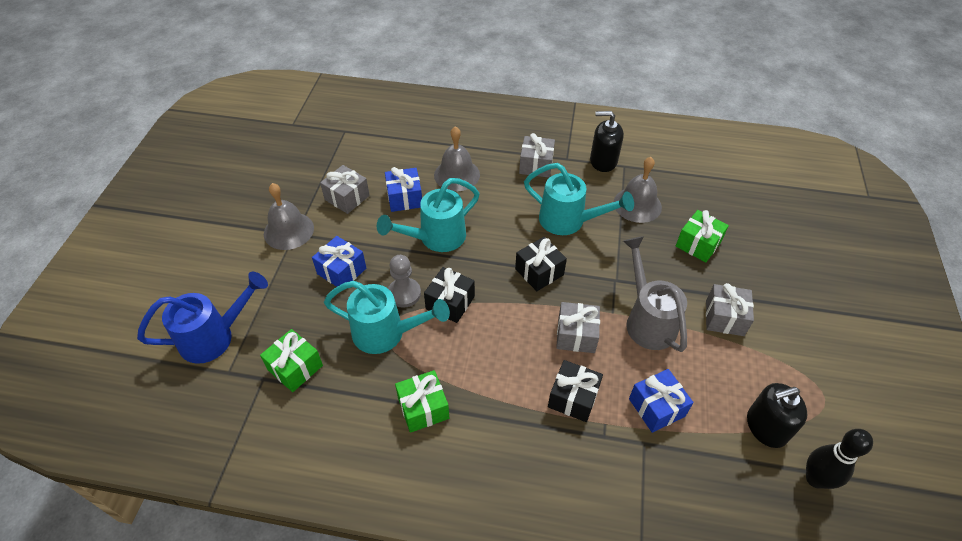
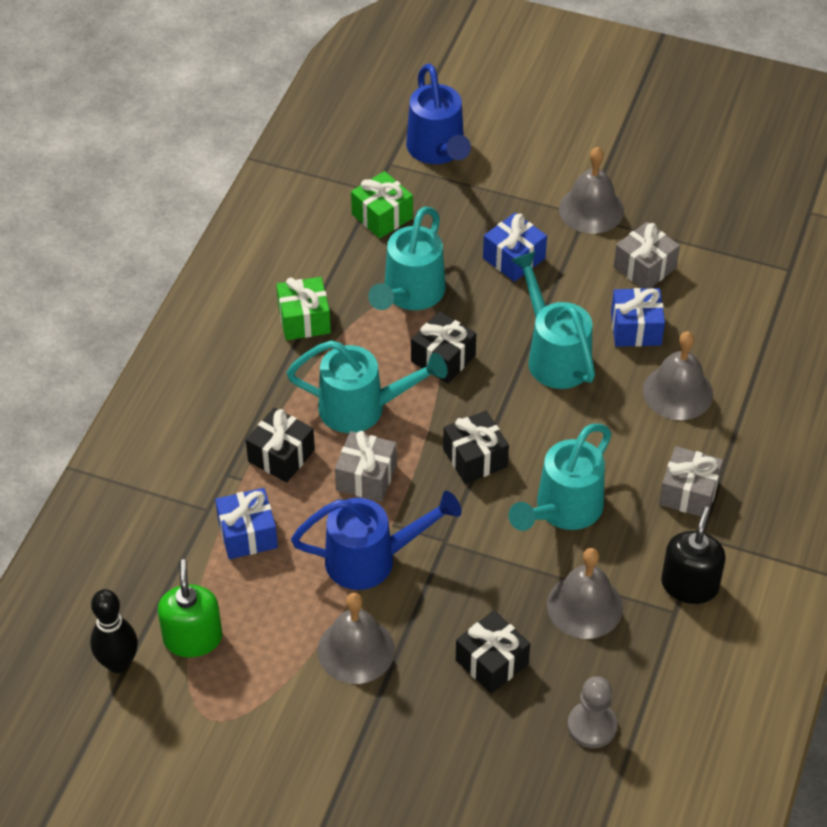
camera: 100 degrees right, 0 degrees up
(404, 293) = (466, 315): grey pawn -> grey pawn (592, 726)
(511, 348) = (362, 408): none -> turquoise watering can
(647, 320) = (371, 559): grey watering can -> blue watering can
(698, 244) = (492, 662): green gift -> black gift
(724, 318) = (356, 650): grey gift -> grey bell
(766, 427) = (193, 638): black soap dispenser -> green soap dispenser

